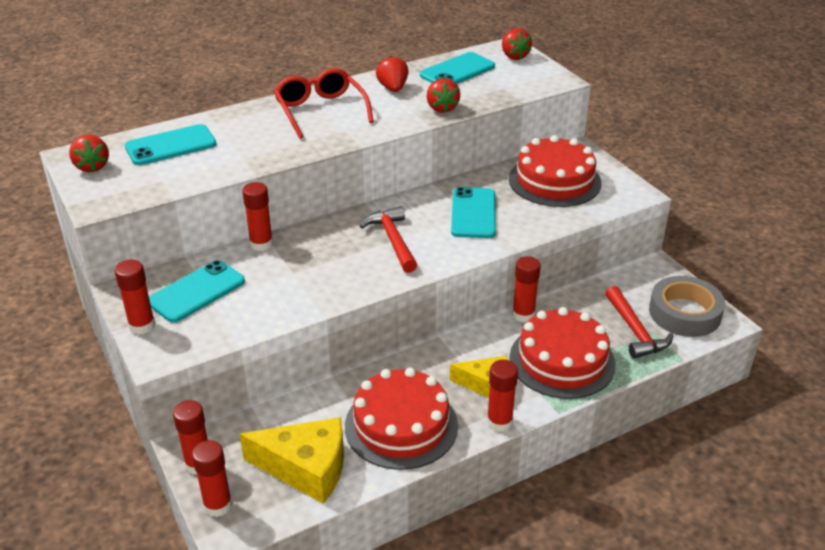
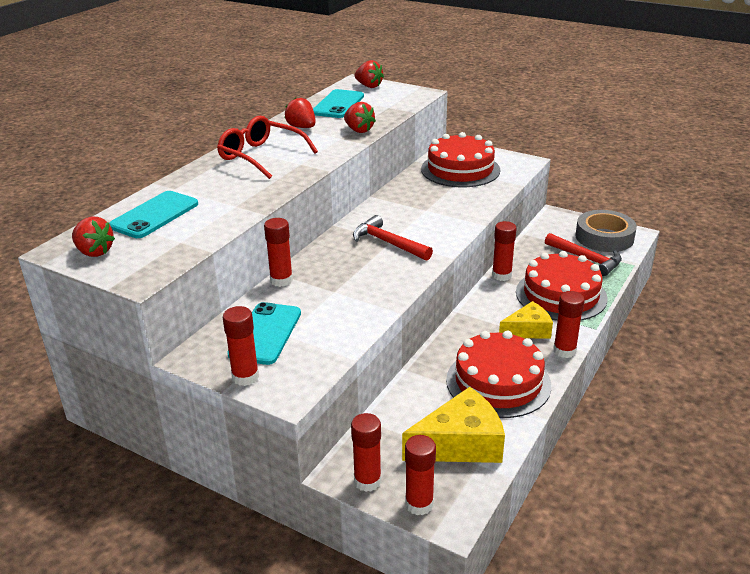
camera: 30 degrees left, 5 degrees down
(473, 213) = (427, 207): turquoise phone -> none

